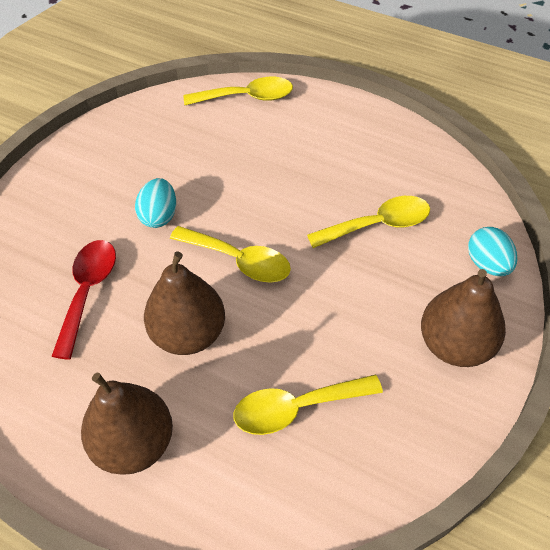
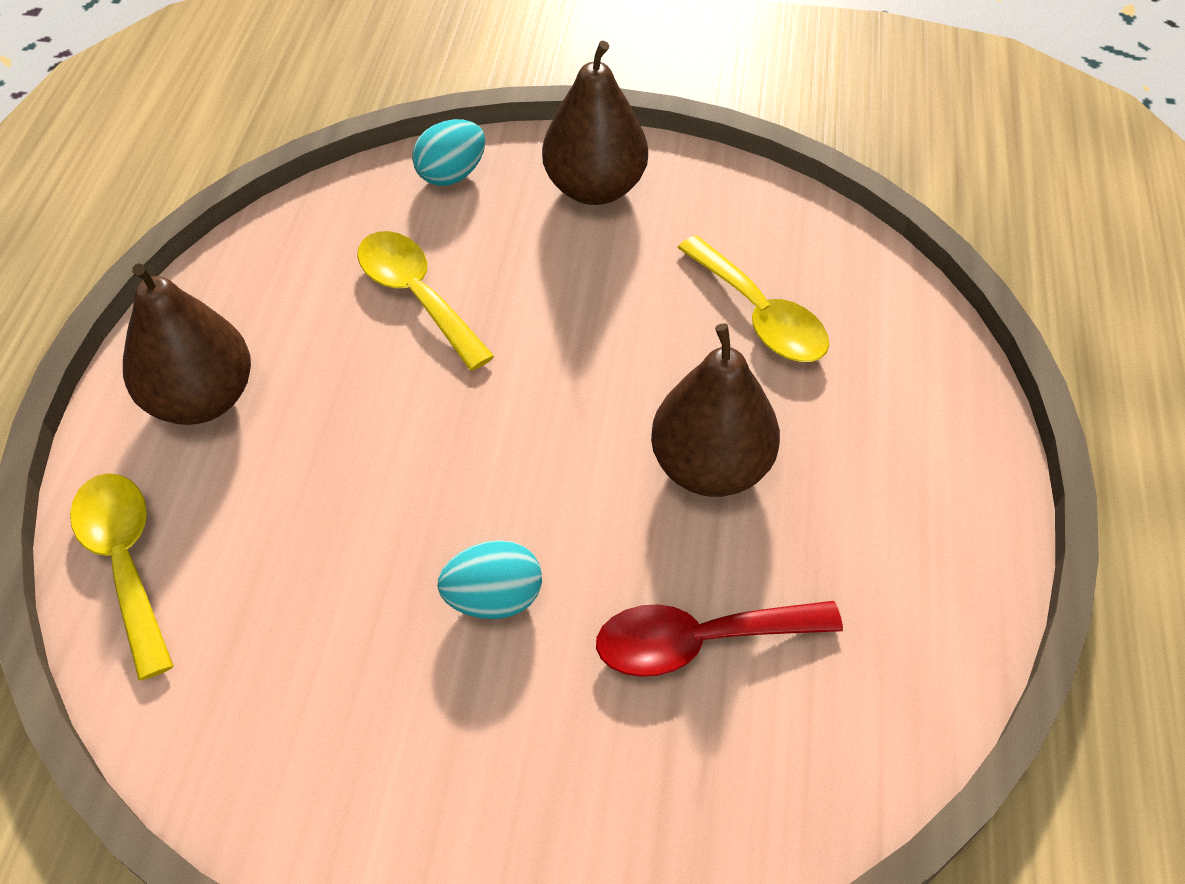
camera: 110 degrees left, 0 degrees up
(134, 443) = (904, 469): brown pear -> brown pear (201, 399)
(239, 261) = (549, 446): yellow spoon -> none

